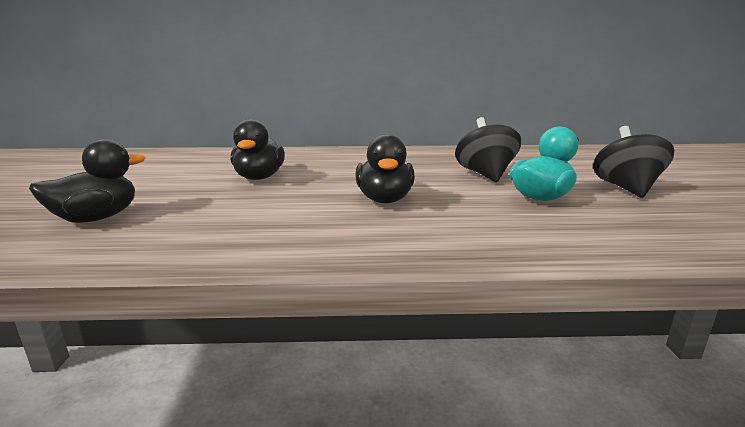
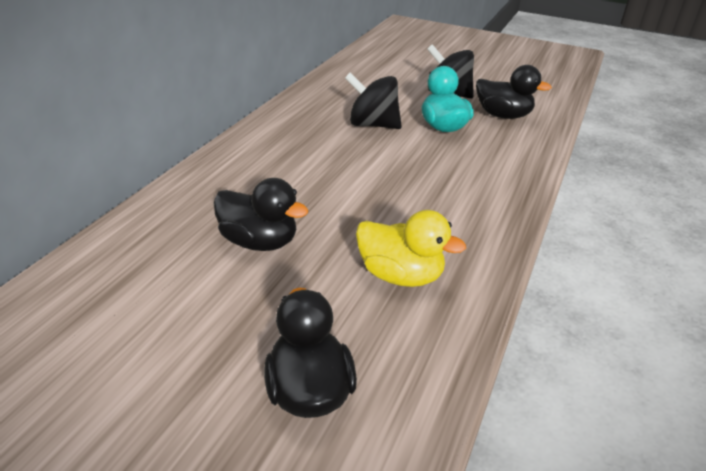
camera: 65 degrees left, 15 degrees up
(248, 222) = (400, 275): none -> yellow duck
(385, 199) = (396, 189): black duck -> black duck (503, 115)

